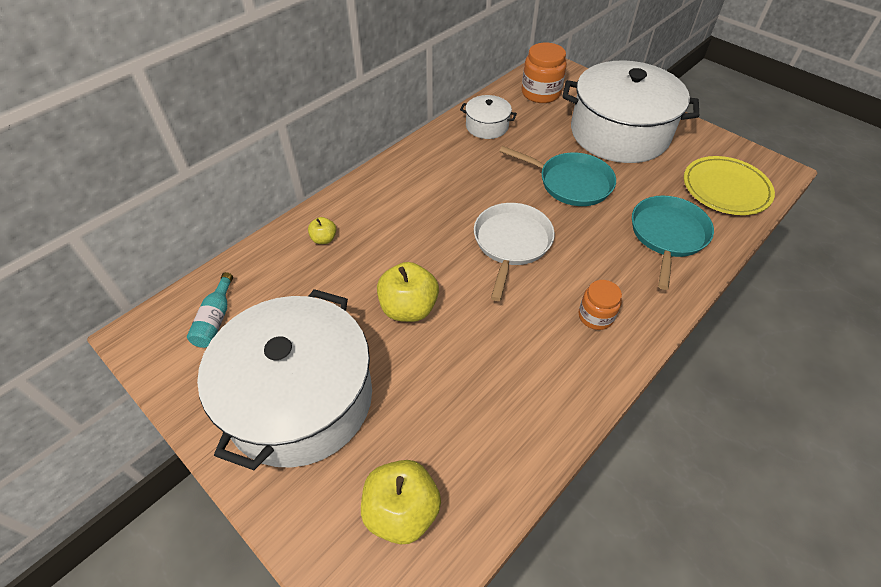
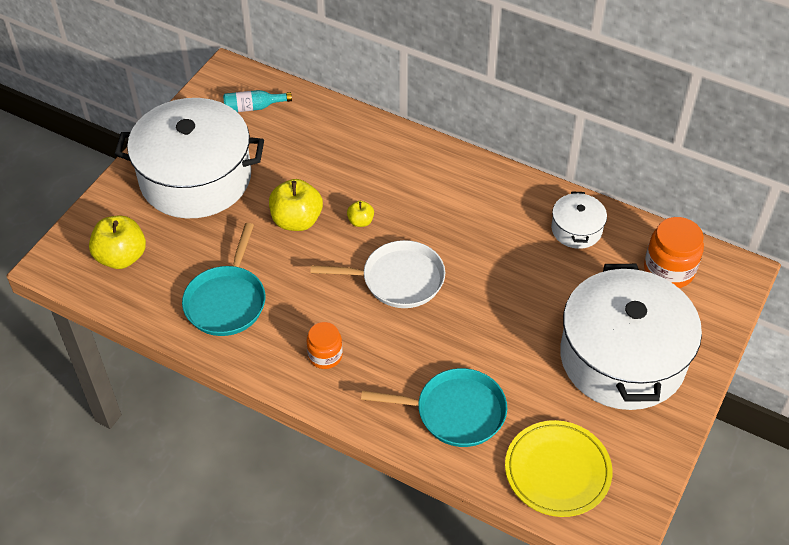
camera: 75 degrees right, 0 degrees up
(324, 239) = (357, 144): yellow apple -> yellow apple (360, 221)
(571, 183) = (508, 318): turquoise pan -> turquoise pan (227, 301)

